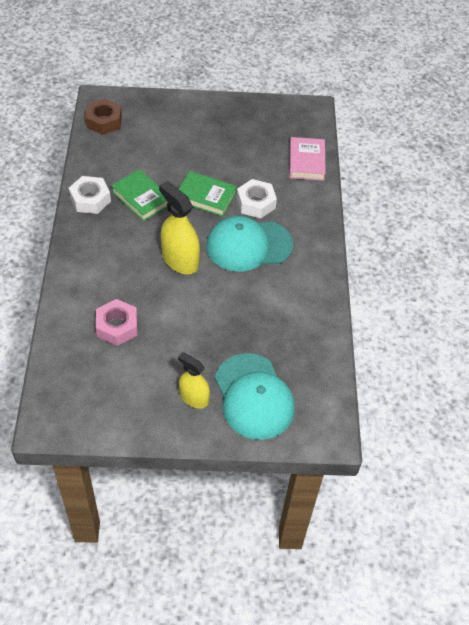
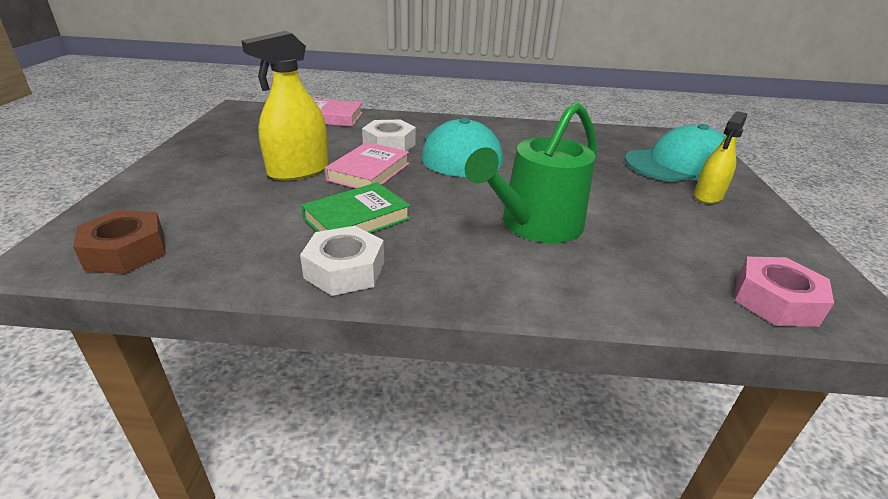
camera: 85 degrees left, 20 degrees down
(117, 326) = (629, 247): pink nut -> pink nut (775, 301)
(140, 282) = (535, 225): none -> green watering can
(180, 260) = (488, 194): yellow spray bottle -> yellow spray bottle (298, 171)
(206, 196) = (369, 172): green book -> pink book

